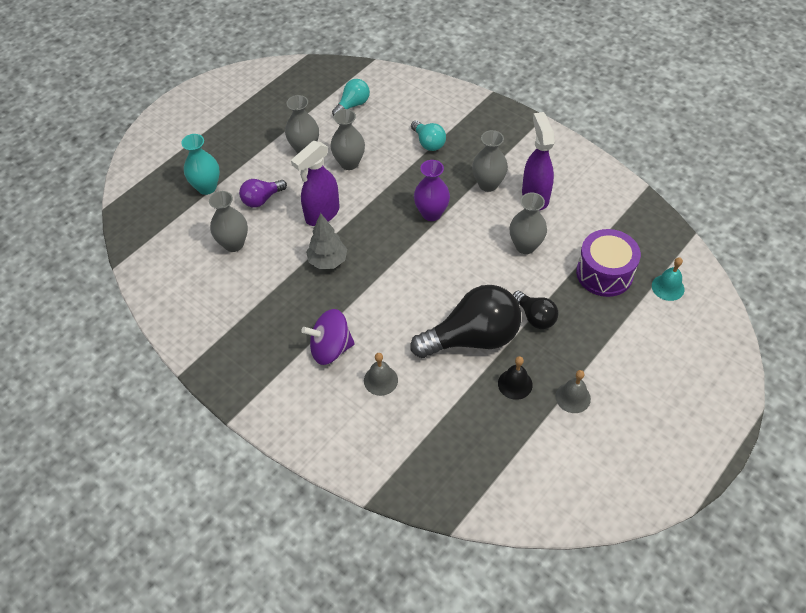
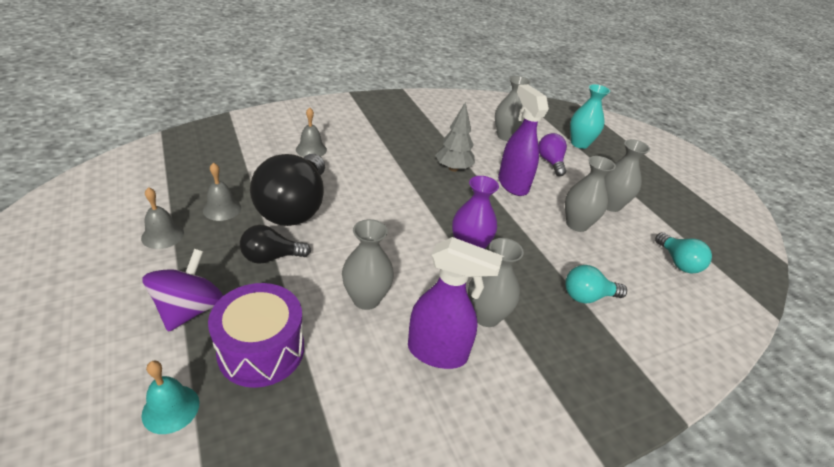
camera: 110 degrees right, 15 degrees down
(330, 348) = (364, 140): purple spinning top -> purple spinning top (190, 309)
(515, 384) = (222, 209): black bell -> grey bell

